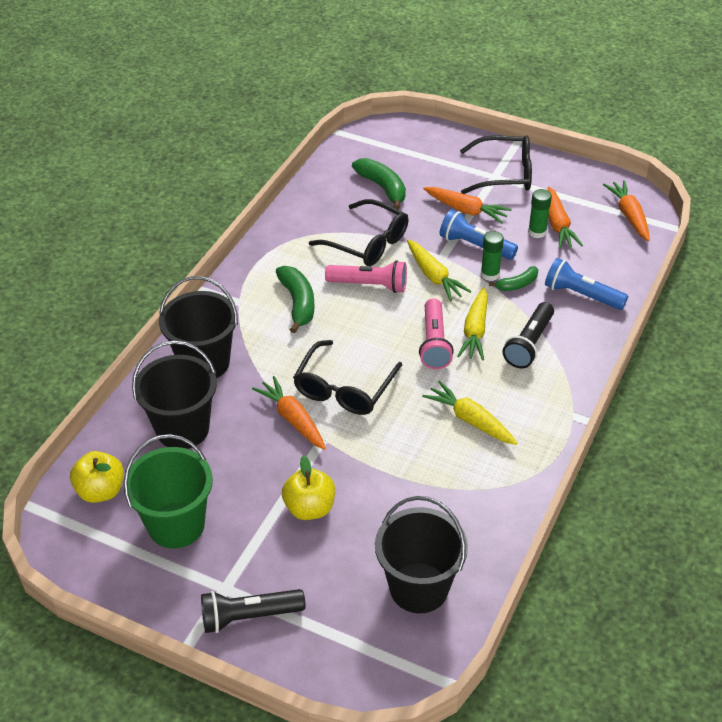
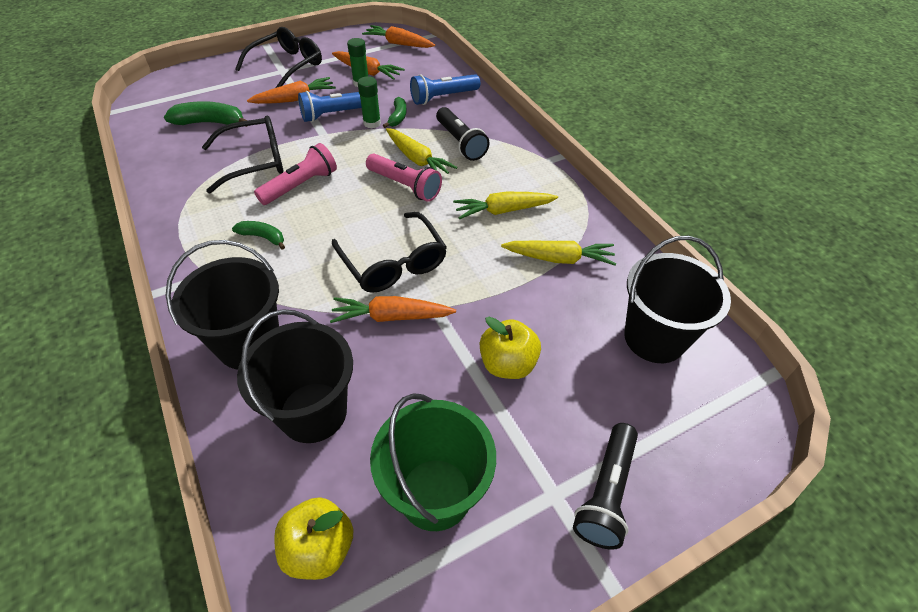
camera: 55 degrees left, 5 degrees up
(298, 303) = (263, 237): green banana -> green banana, size x0.61
(433, 276) = (337, 149): yellow carrot -> yellow carrot (558, 258)

